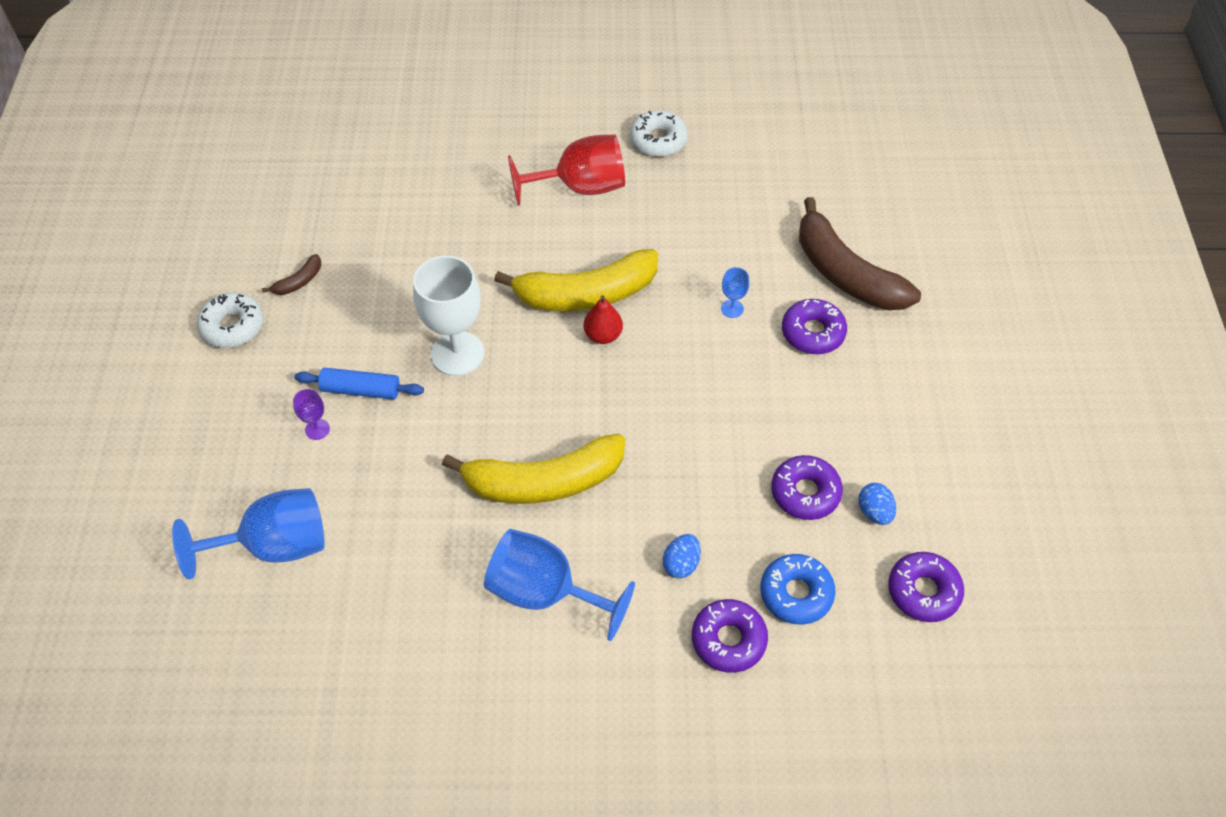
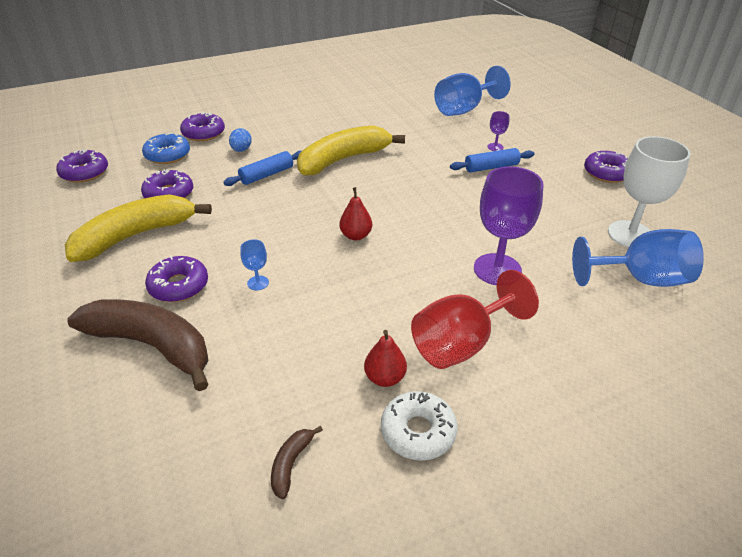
camera: 155 degrees right, 15 degrees down
(232, 326) = (606, 173): white donut -> purple donut
(299, 282) = (601, 205): brown banana -> brown banana (291, 464)
(457, 353) = (451, 198): white goblet -> white goblet (630, 234)
(489, 243) = (497, 269): none -> purple goblet
(545, 592) = (312, 126): blue goblet -> blue goblet (640, 279)
(586, 294) = (388, 257): yellow banana -> yellow banana (135, 235)
(660, 182) = (385, 378): none -> red pear
(664, 486) = (267, 175): none -> blue rolling pin
(874, 512) = (118, 197): blue egg -> none

